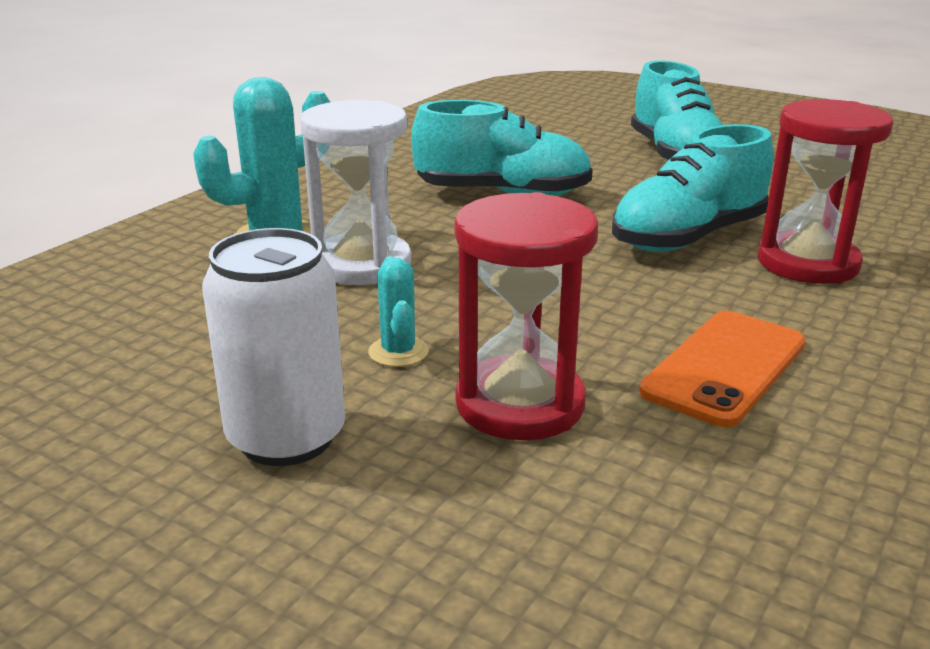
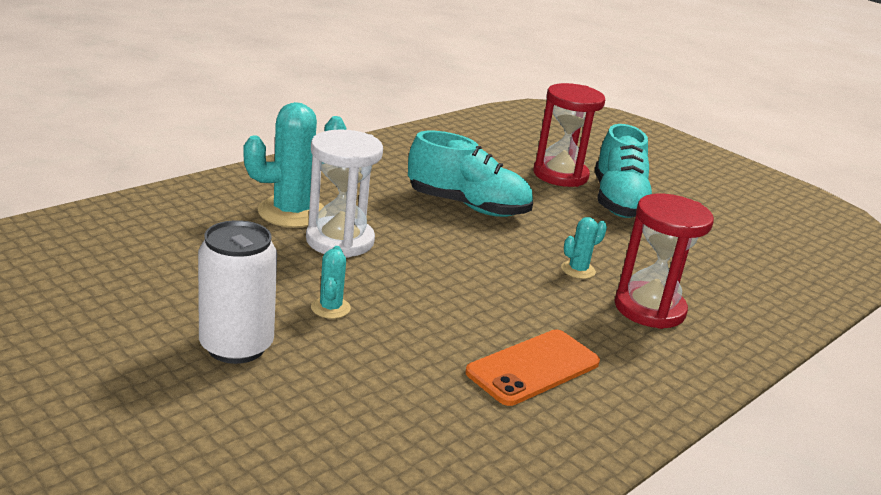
camera: 10 degrees right, 0 degrees up
(520, 404) = (386, 360): red hourglass -> red hourglass (560, 175)
(688, 238) = (578, 270): turquoise shoe -> turquoise cactus

